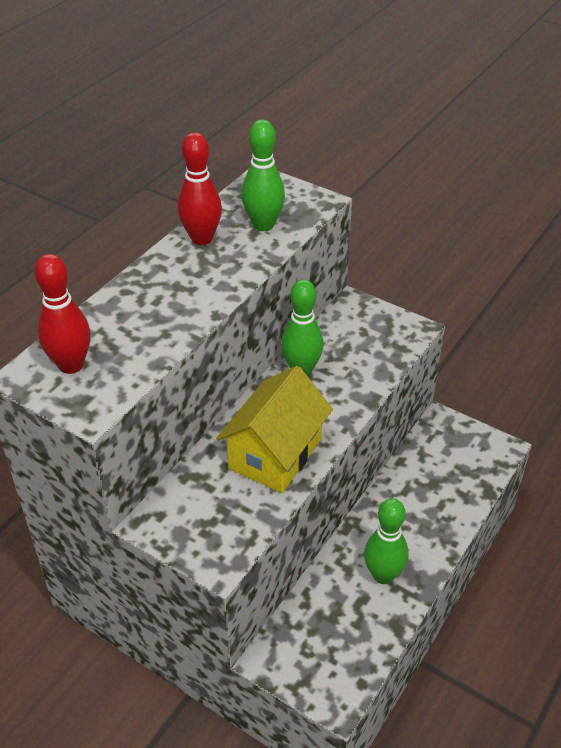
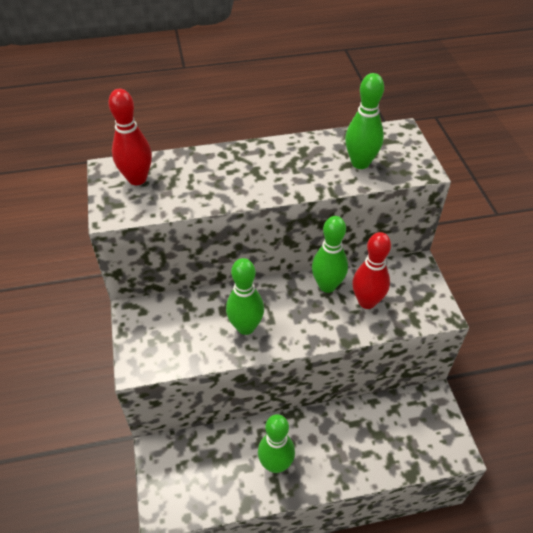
camera: 45 degrees right, 5 degrees up
(201, 238) = (309, 148): red bowling pin -> red bowling pin (367, 302)
(275, 454) = (245, 327): yellow house -> green bowling pin

